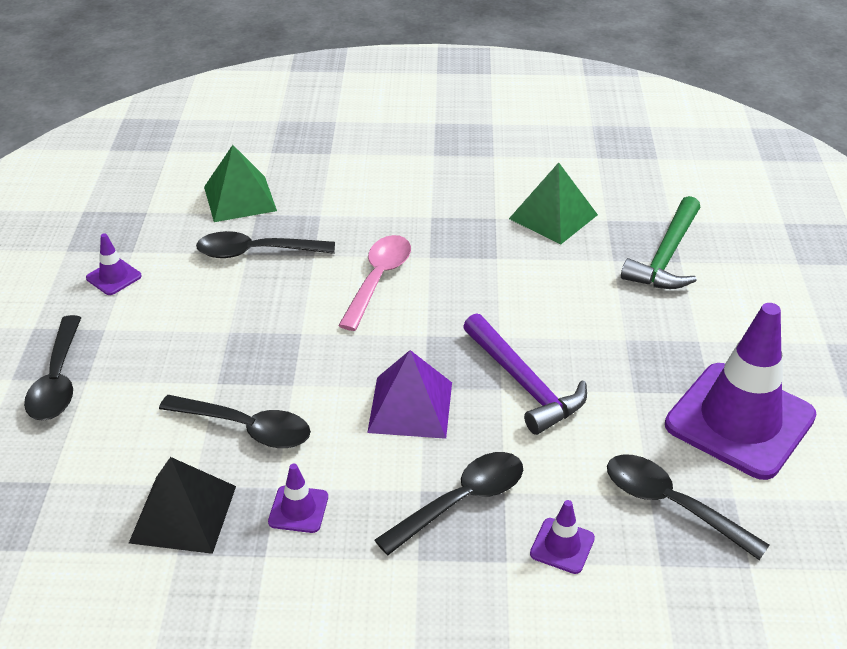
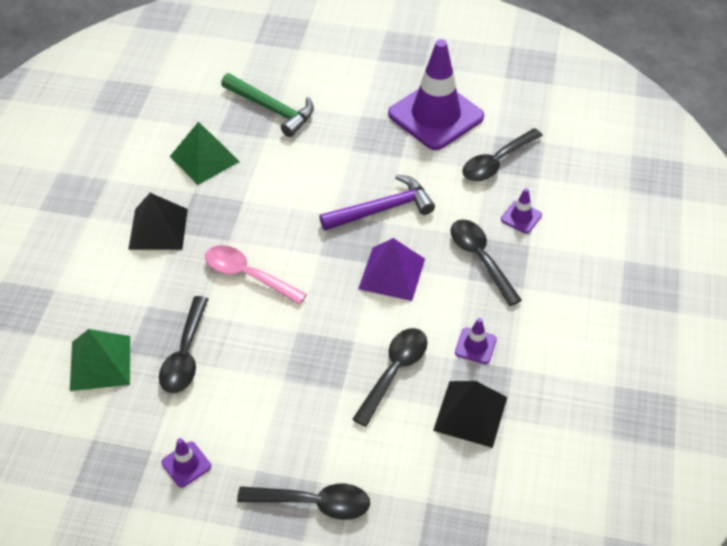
camera: 80 degrees left, 10 degrees up
(431, 202) = (158, 229): none -> black pyramid

